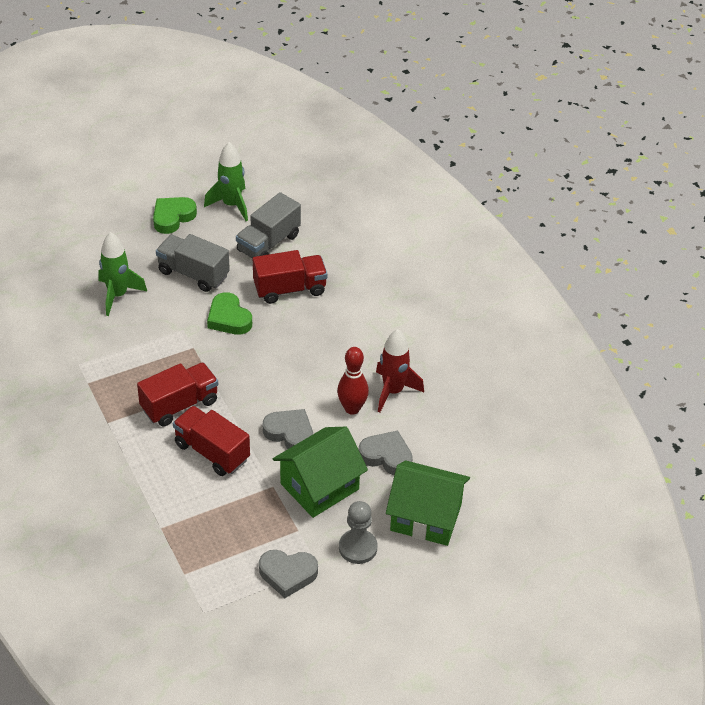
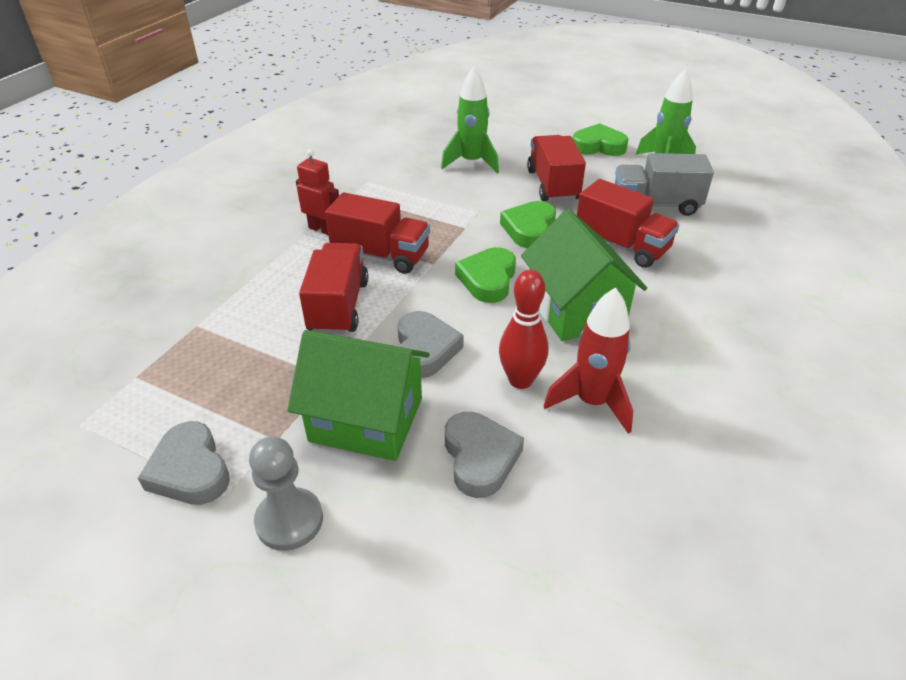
camera: 55 degrees right, 5 degrees down
(116, 419) = (322, 229): none -> red robot
(193, 274) = (553, 185): grey truck -> red truck
(257, 369) = (488, 279): none -> green heart
(426, 517) = (412, 572): green house -> green house (576, 309)

